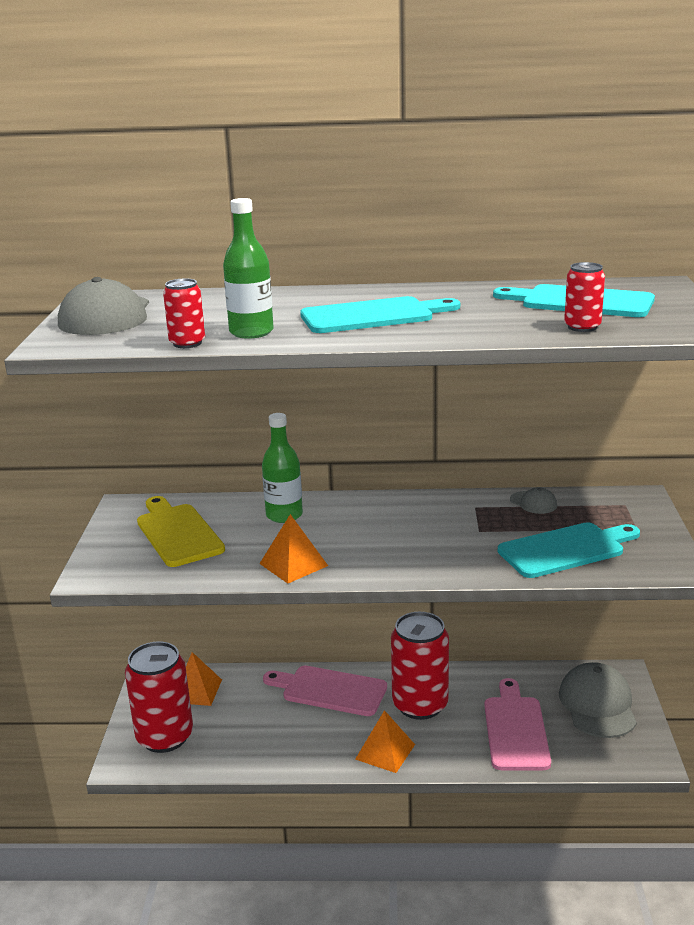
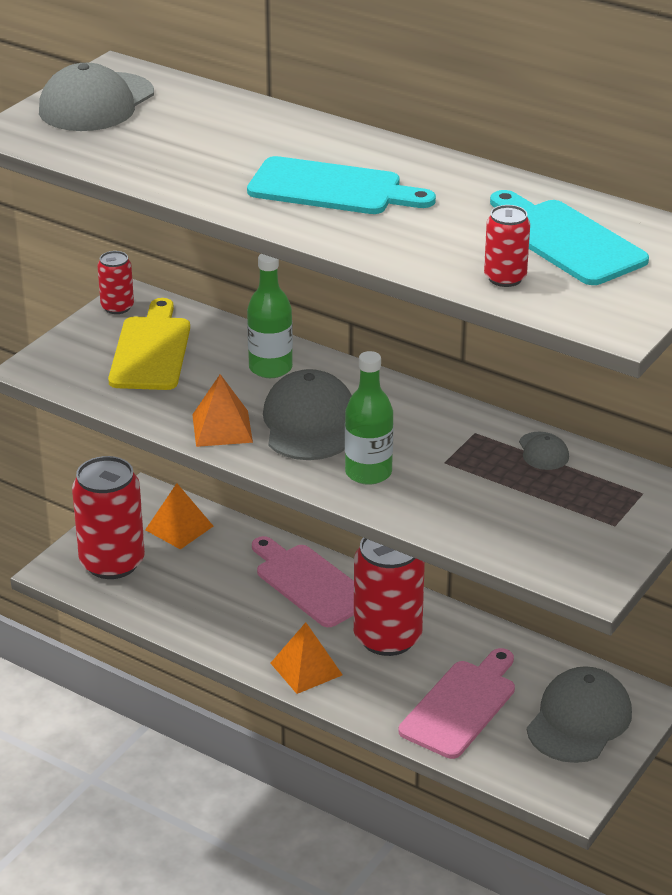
camera: 30 degrees right, 10 degrees up
(187, 343) = (121, 170): red can -> red can (117, 307)
(251, 332) = (193, 173): green bottle -> green bottle (368, 473)
(354, 539) = (309, 423): none -> grey cap
(565, 550) = (506, 518): turquoise cutting board -> none

